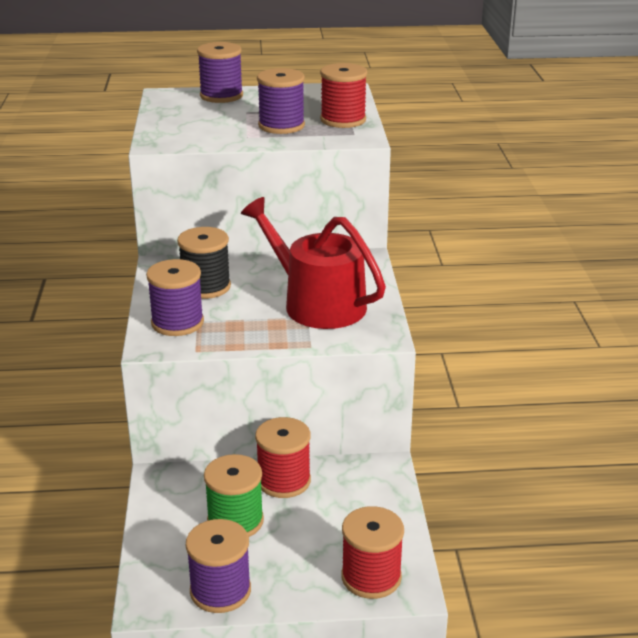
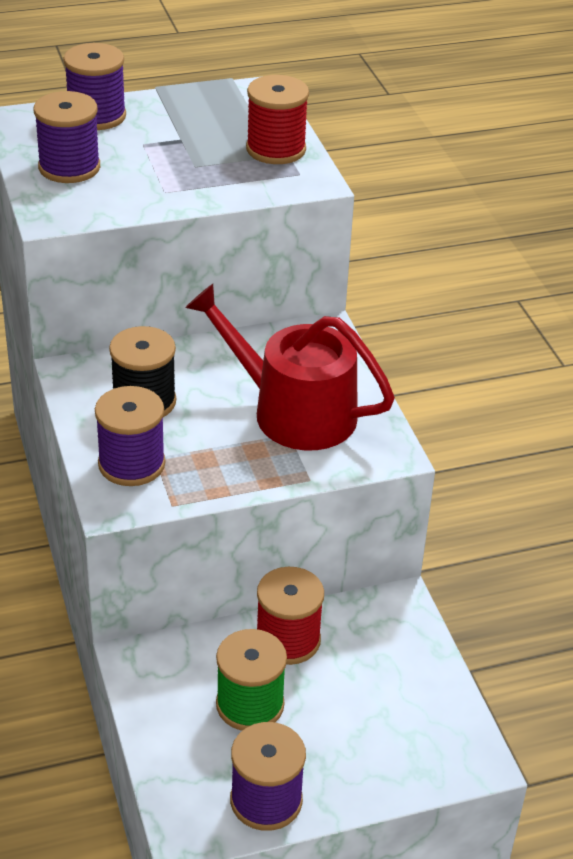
camera: 15 degrees left, 10 degrees up
(281, 126) = (201, 167): purple spool -> purple spool (69, 167)
(371, 577) = (430, 753): red spool -> none

